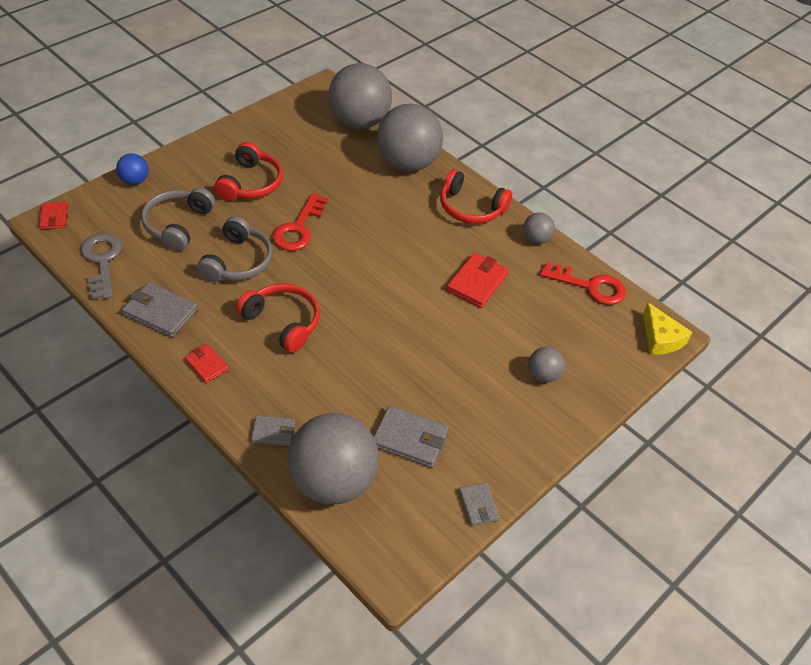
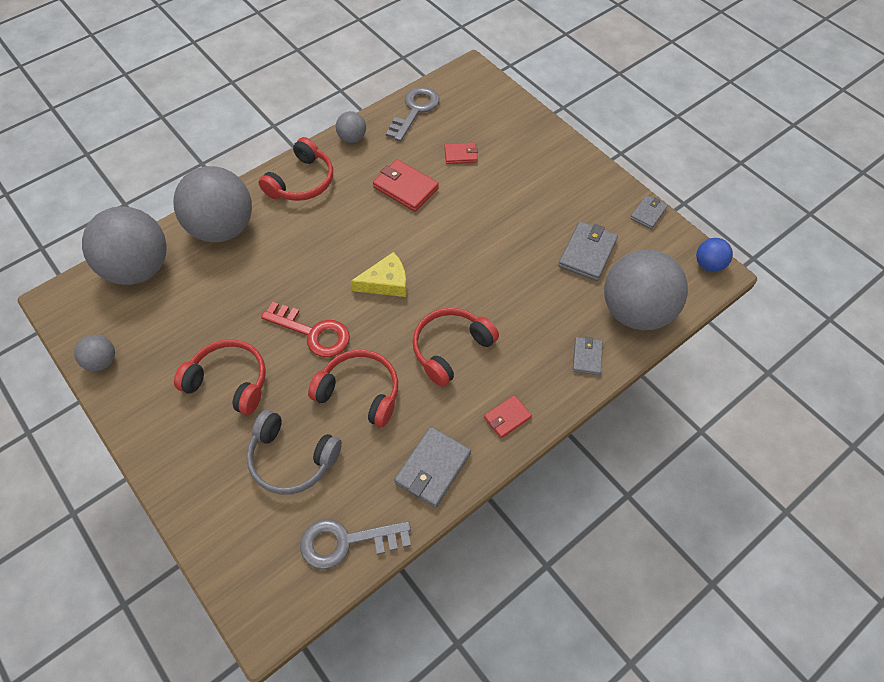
camera: 80 degrees left, 10 degrees up
(54, 217) = (257, 615): red wallet -> red wallet (461, 155)
(134, 181) = (200, 517): blue ball -> blue ball (708, 264)
(238, 261) = (360, 392): grey headphones -> red headphones
(478, 505) = (648, 213): grey wallet -> grey wallet turned 45 degrees counterclockwise
(543, 375) = (515, 156): grey ball -> grey ball (102, 361)
(589, 286) = (415, 110): red key -> grey key
(660, 338) = (475, 77): yellow cheese -> yellow cheese (386, 282)

